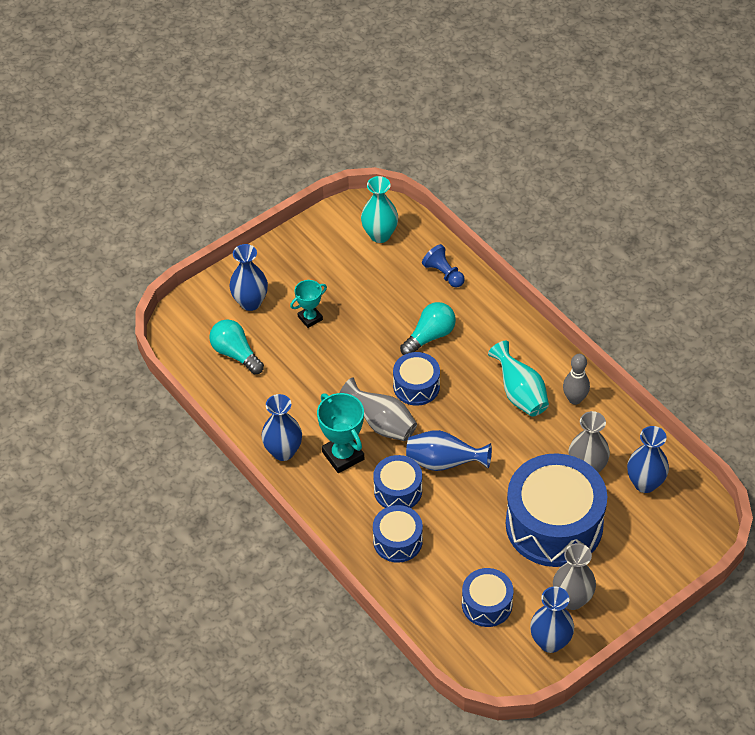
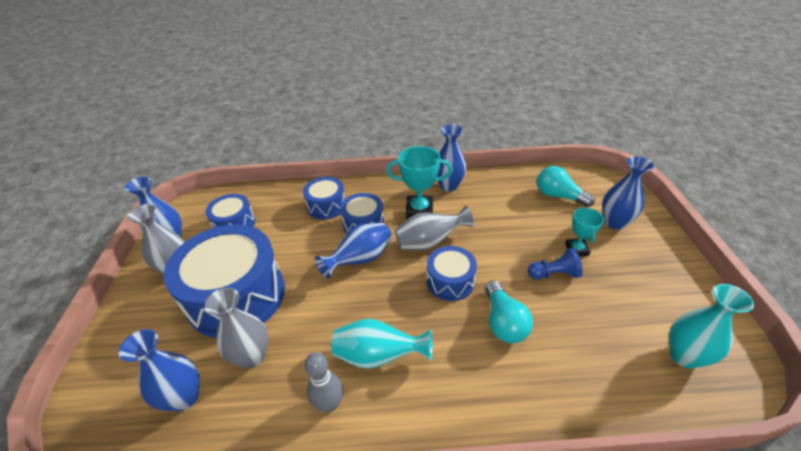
camera: 125 degrees right, 10 degrees down
(236, 354) = (558, 196): turquoise light bulb -> turquoise light bulb turned 135 degrees counterclockwise
(444, 273) = (592, 386): blue pawn -> blue pawn (553, 274)

